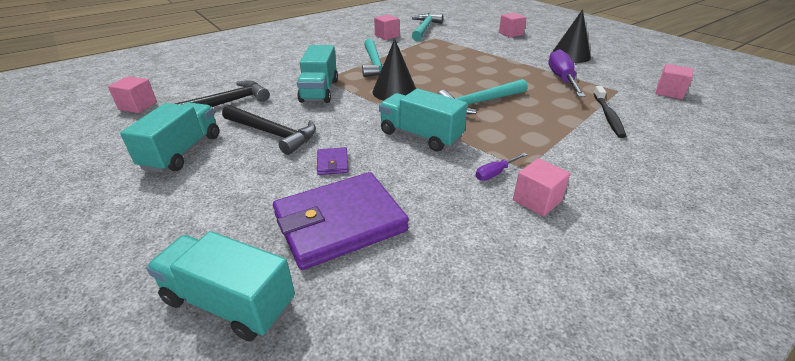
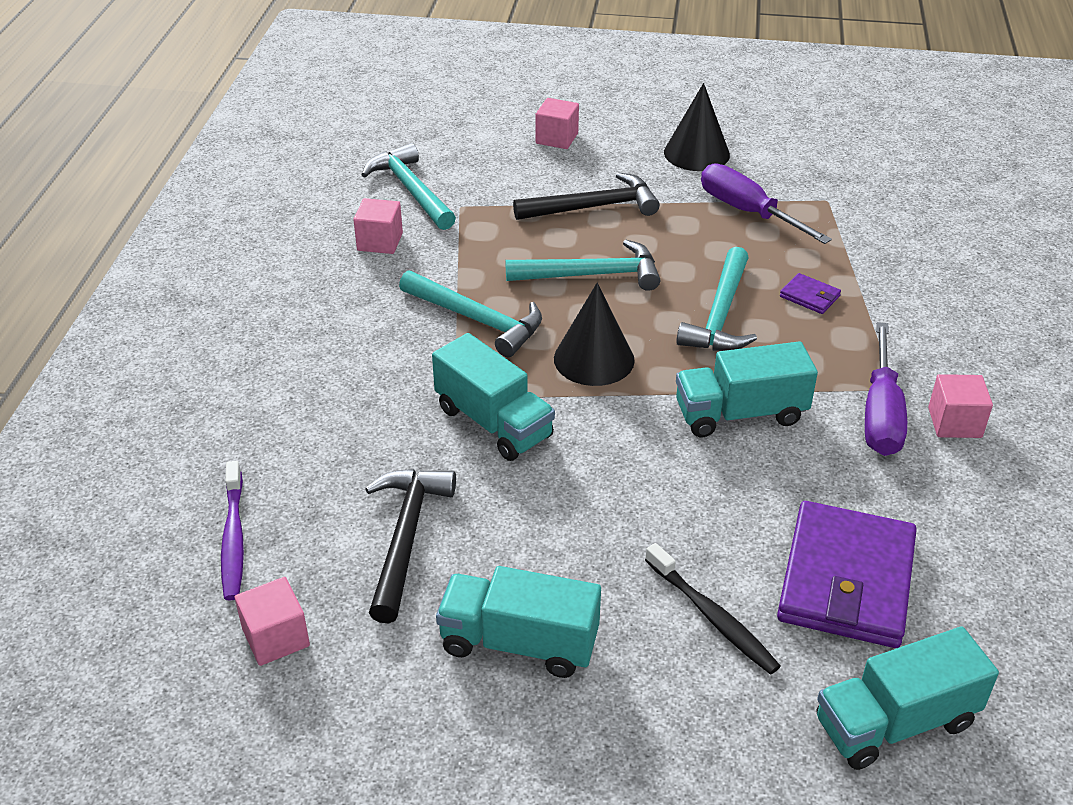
camera: 45 degrees left, 5 degrees up
(182, 152) = (519, 643): turquoise truck -> turquoise truck turned 45 degrees counterclockwise
(187, 79) = (233, 538): none -> purple toothbrush
(272, 134) = (574, 534): black hammer -> black hammer (594, 207)
(332, 163) = (718, 520): purple wallet -> purple wallet (809, 296)
(446, 70) = (592, 275): none -> turquoise hammer
(495, 173) = (881, 415): purple screwdriver -> purple screwdriver, size x2.05
(608, 116) = (869, 255): black toothbrush -> black toothbrush (712, 617)
(669, 92) = (875, 174): pink cube -> none

